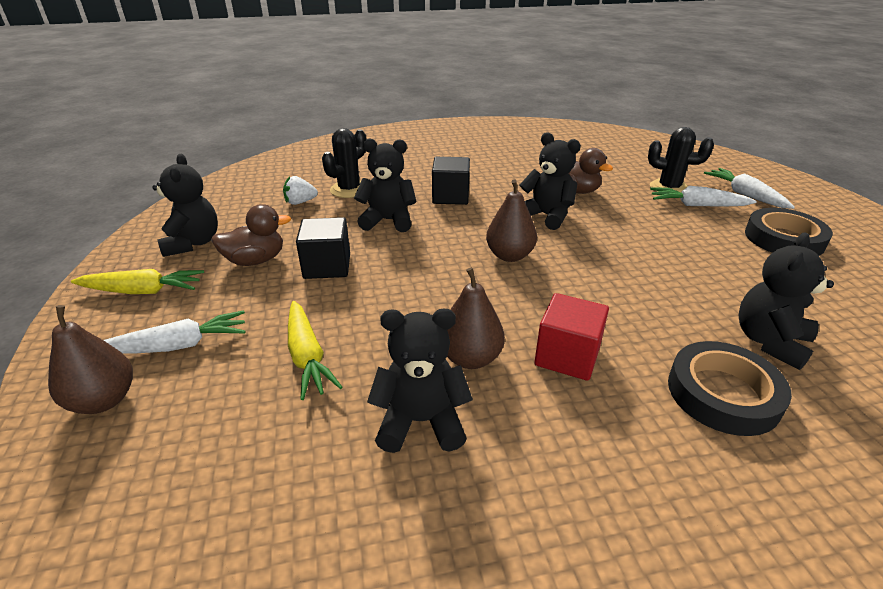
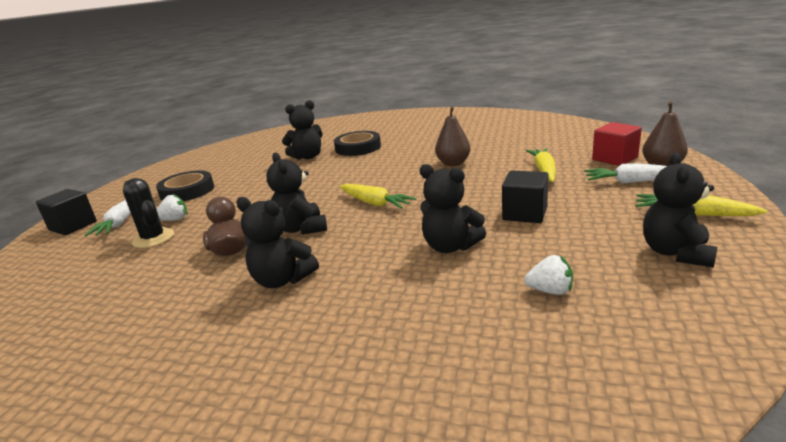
camera: 150 degrees left, 10 degrees down
(255, 260) = (593, 226): brown duck -> none
(349, 190) = (476, 301): black cactus -> none
(421, 421) = (491, 150): black teddy bear -> black teddy bear (282, 280)
(450, 196) = (360, 265): black cube -> black cube (73, 226)
(509, 256) = (375, 203): brown pear -> yellow carrot
(567, 356) = (405, 160): red cube -> red cube (614, 158)
(697, 205) = (175, 219): white carrot -> white strawberry

